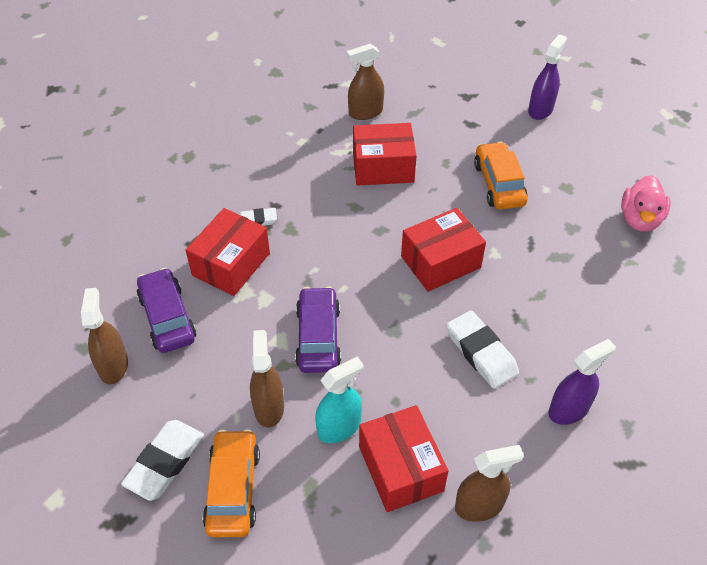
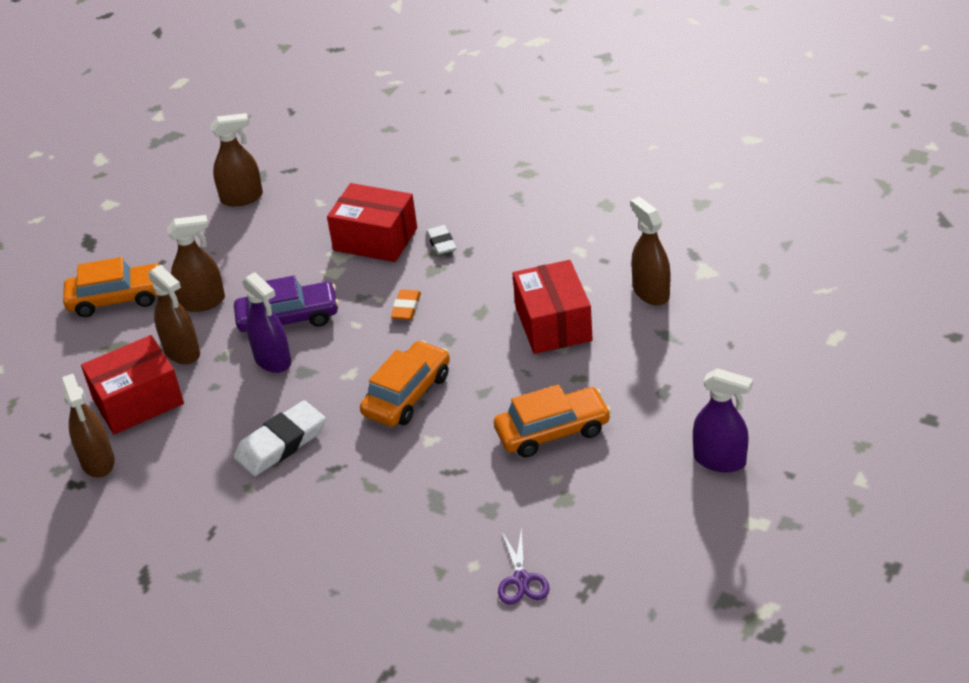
camera: 85 degrees right, 10 degrees down
(165, 462) = (143, 253): white eraser -> none
(167, 317) = (300, 215): purple car -> none
(333, 252) = (406, 307): none -> orange eraser
(339, 427) = (182, 352): turquoise spray bottle -> brown spray bottle
(440, 262) = (407, 394): red box -> orange car
(568, 409) = (210, 522): purple spray bottle -> purple spray bottle (273, 360)
(640, 219) = (521, 580): pink duck -> purple scissors

